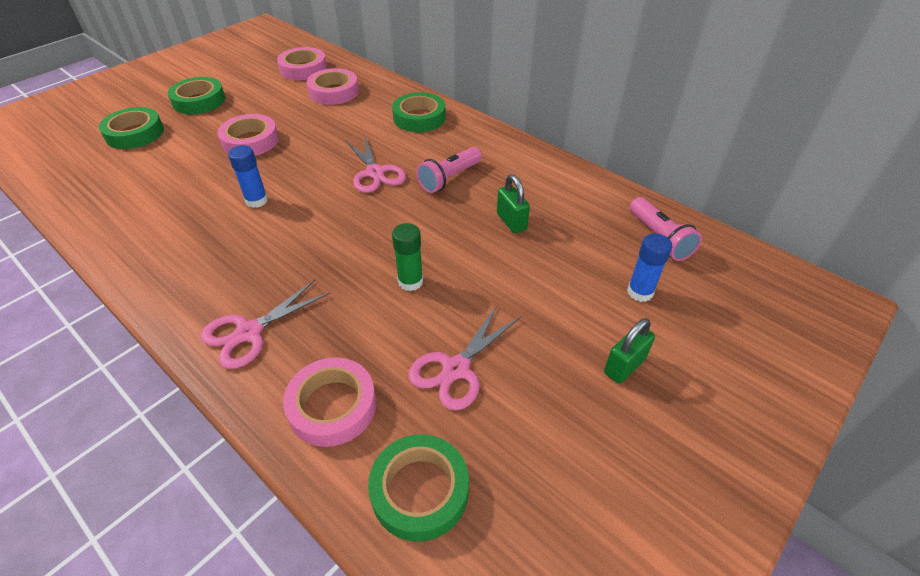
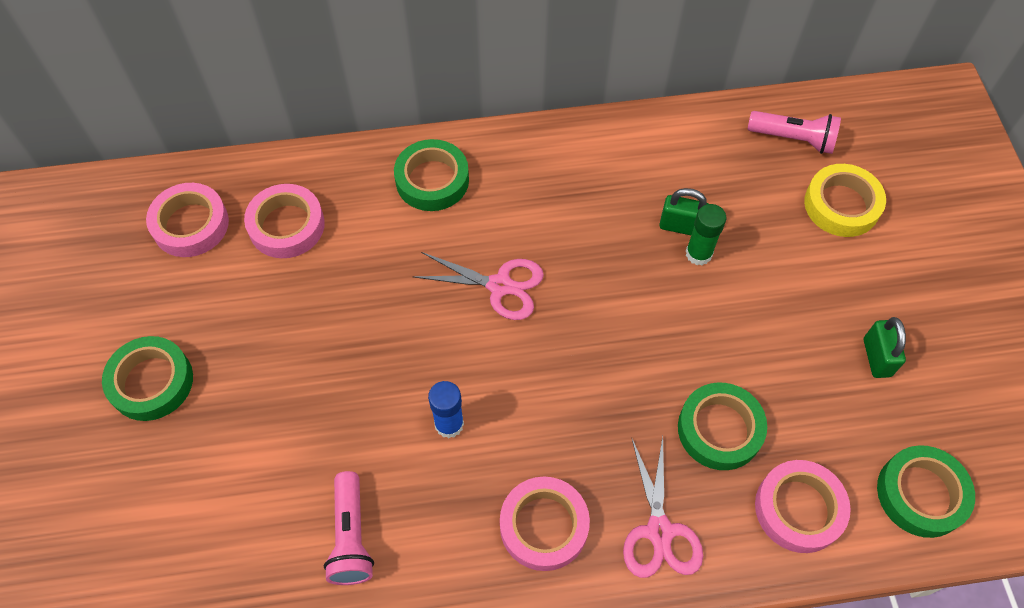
camera: 50 degrees left, 15 degrees up
(135, 133) = (164, 493): green tape -> green tape (719, 429)
(250, 141) = (315, 371): pink tape -> pink tape (544, 526)
(410, 281) = (696, 360): green glue stick -> green glue stick (698, 254)
(449, 178) = (570, 229): pink flashlight -> pink flashlight (351, 537)
(456, 369) = (825, 393): pink scissors -> none
(624, 366) = (905, 278): green padlock -> green padlock (876, 357)
(640, 292) = (841, 205): blue glue stick -> yellow tape

